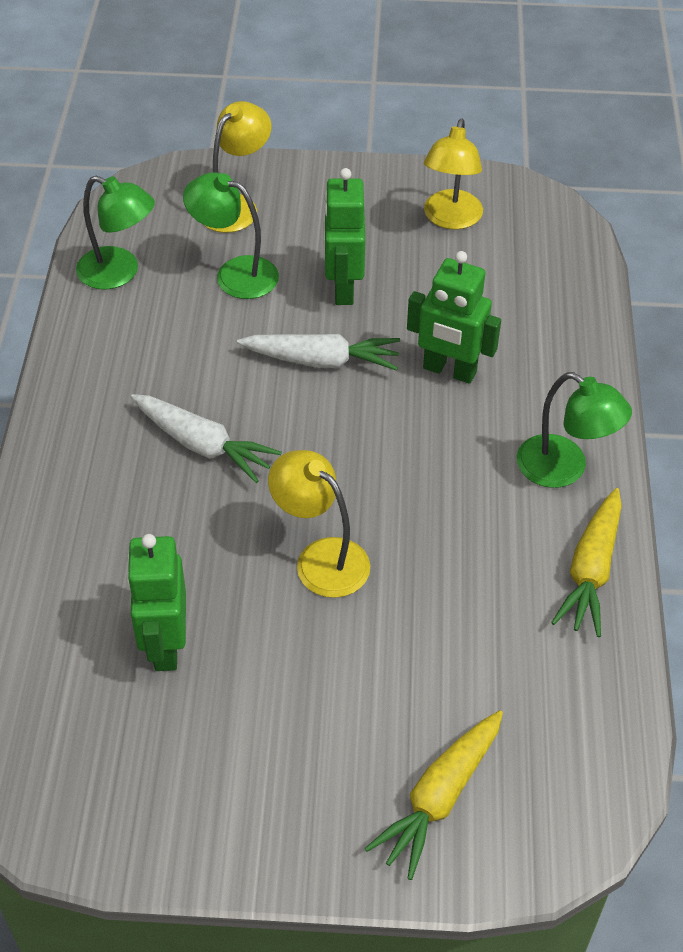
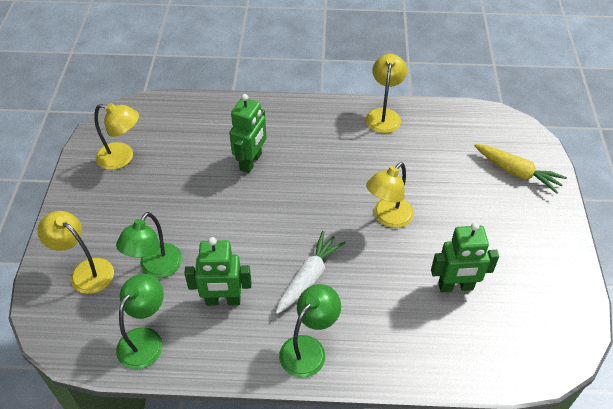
camera: 90 degrees left, 0 degrees up
(322, 361) = (240, 219): white carrot -> none
(343, 288) = (178, 210): green robot -> green robot (223, 300)
(564, 469) = (321, 120): green lamp -> green lamp (309, 348)
(591, 571) = (384, 115): yellow carrot -> yellow lamp

